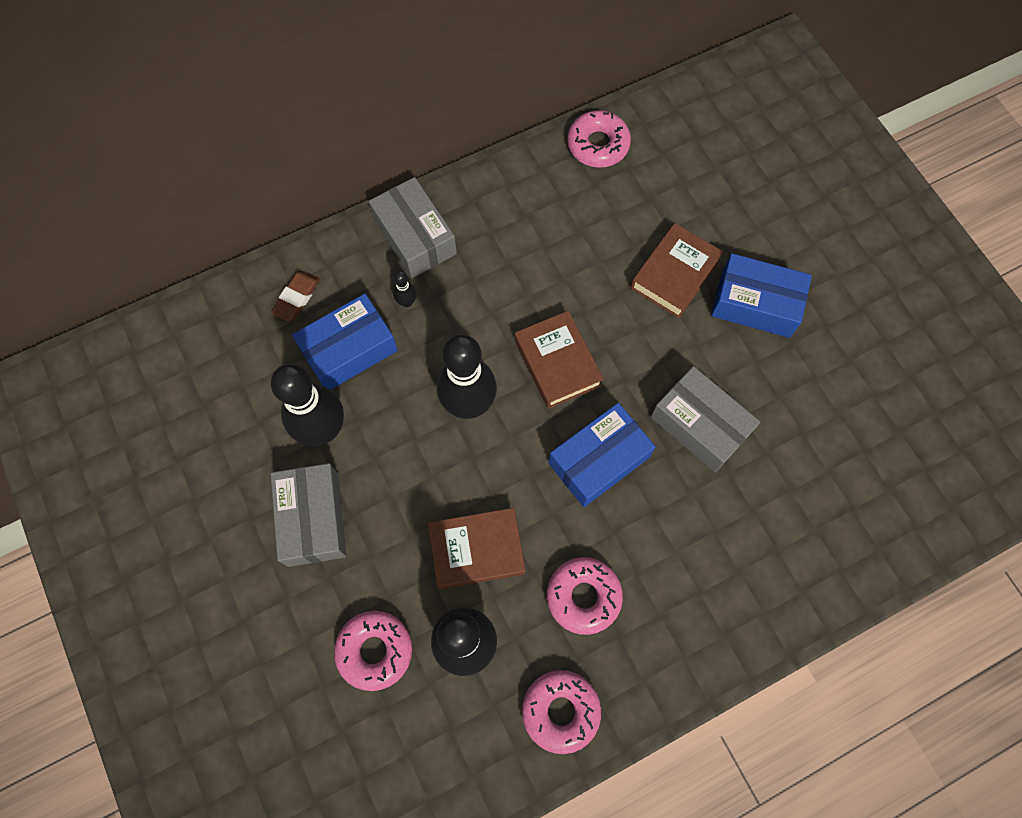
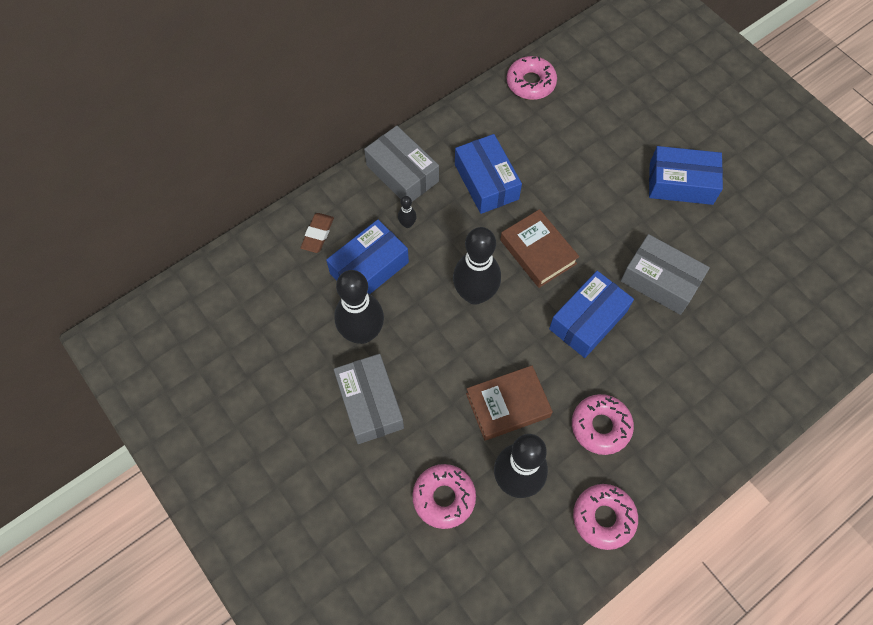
camera: 10 degrees left, 5 degrees down
(514, 263) = (486, 182): none -> blue box
(674, 274) = (613, 171): brown book -> none

